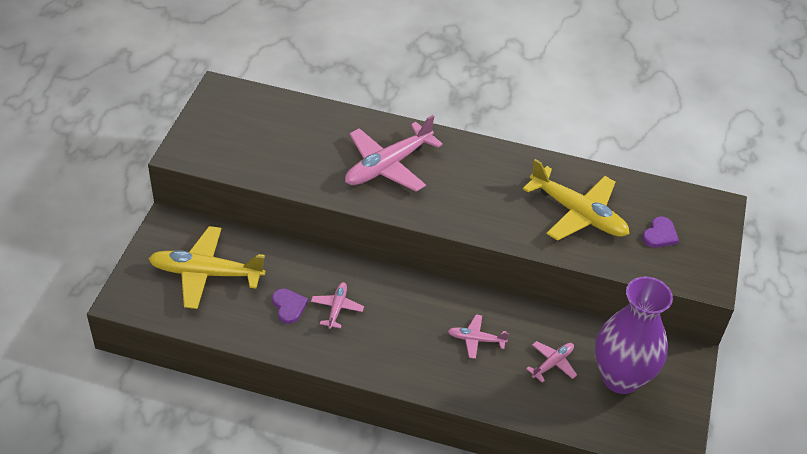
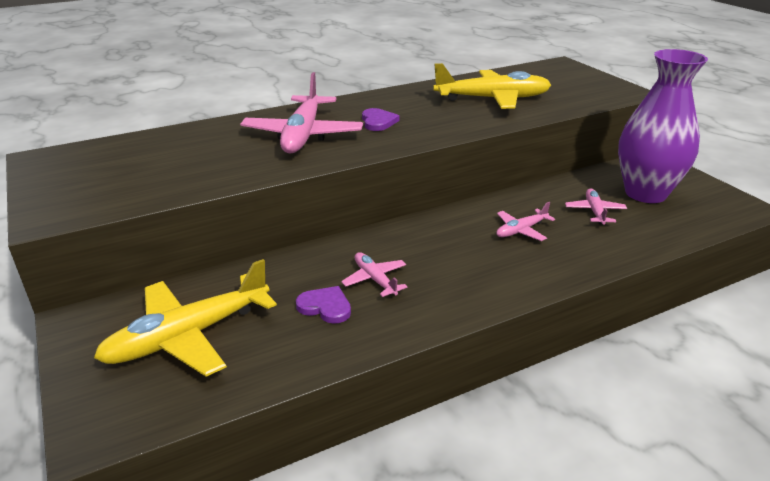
camera: 40 degrees left, 15 degrees down
(660, 235) = (559, 86): purple heart -> purple heart (378, 122)

